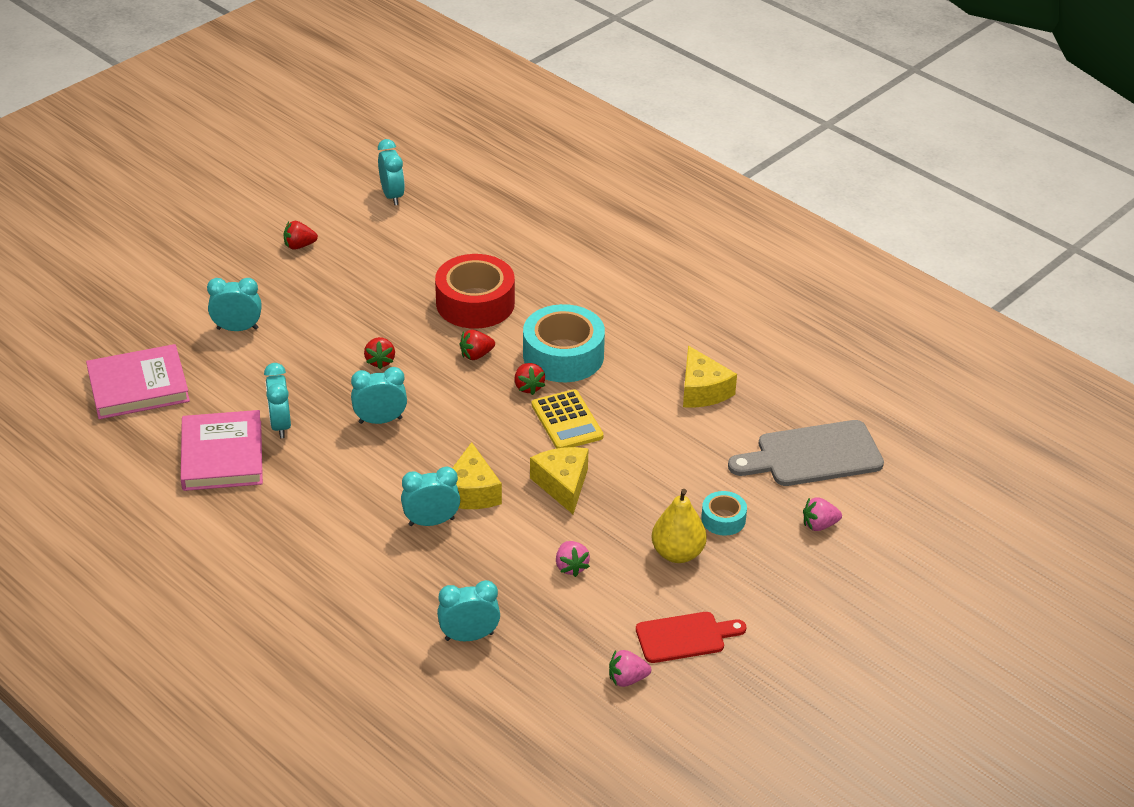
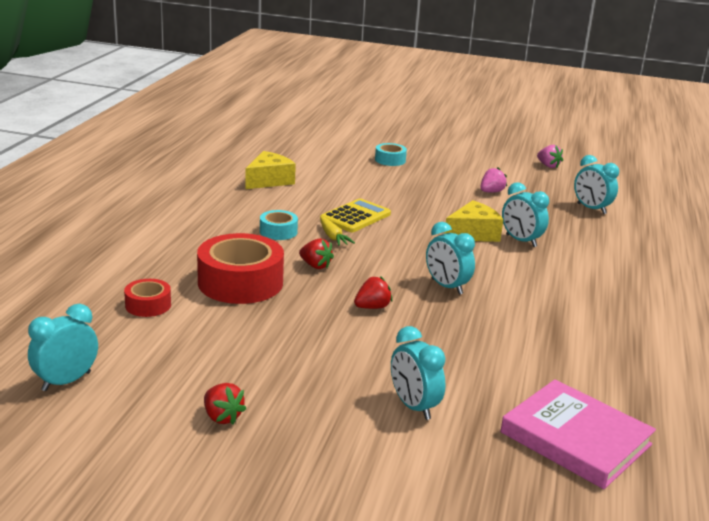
camera: 120 degrees left, 15 degrees down
(222, 455) = (587, 348): pink book -> none
(280, 425) = (513, 331): turquoise clock -> none
(471, 248) = (148, 305): none -> red tape
(528, 387) = (333, 237): red strawberry -> yellow carrot
(562, 485) = (423, 206): yellow cheese -> none
(563, 355) = (278, 231): turquoise tape -> turquoise tape, size x0.50
(677, 553) = (436, 167): yellow pear -> none
(684, 637) = (496, 157): red cutting board -> none
(813, 455) = (300, 145): grey cutting board -> none
(819, 525) = (361, 138): pink strawberry -> none

